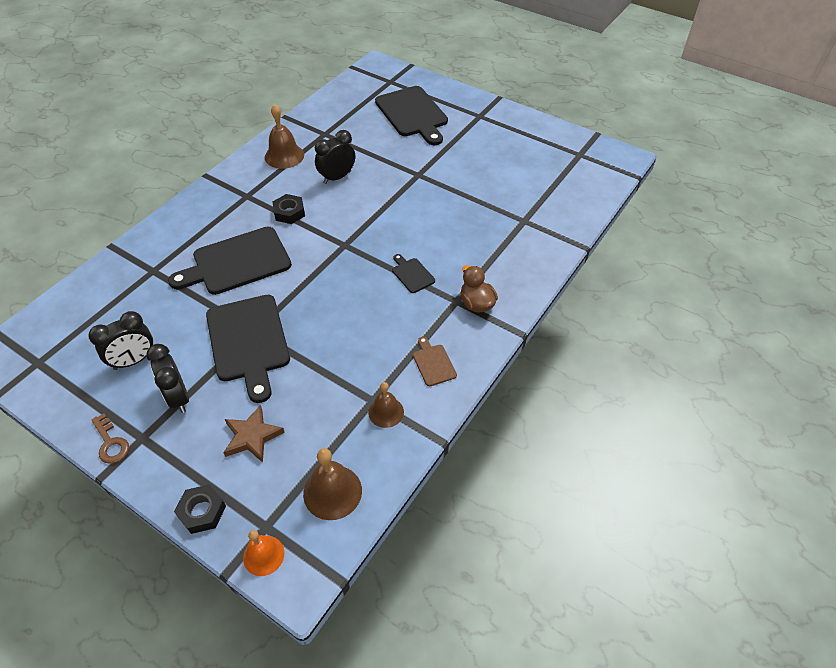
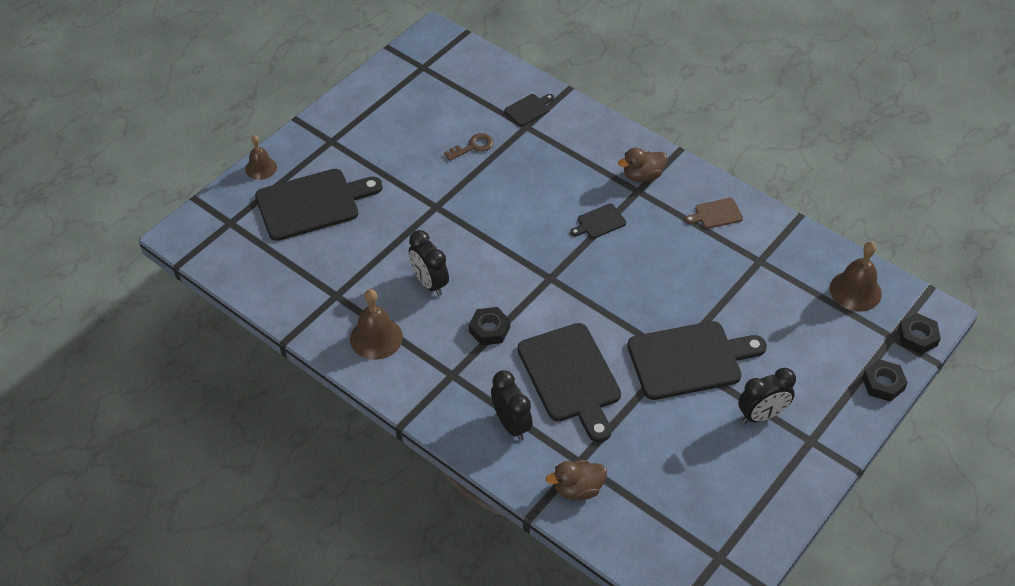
camera: 85 degrees left, 0 degrees up
(110, 443) = (818, 467): brown key -> brown key (473, 147)
(127, 271) = (578, 489): none -> brown duck
(134, 360) = (715, 461): black clock -> black clock (511, 424)
(252, 436) = (804, 350): brown star -> none
(263, 555) = (917, 337): orange bell -> black nut
(386, 412) = (772, 251): brown bell -> brown bell (261, 168)
(547, 221) = (529, 109): none -> black cutting board

